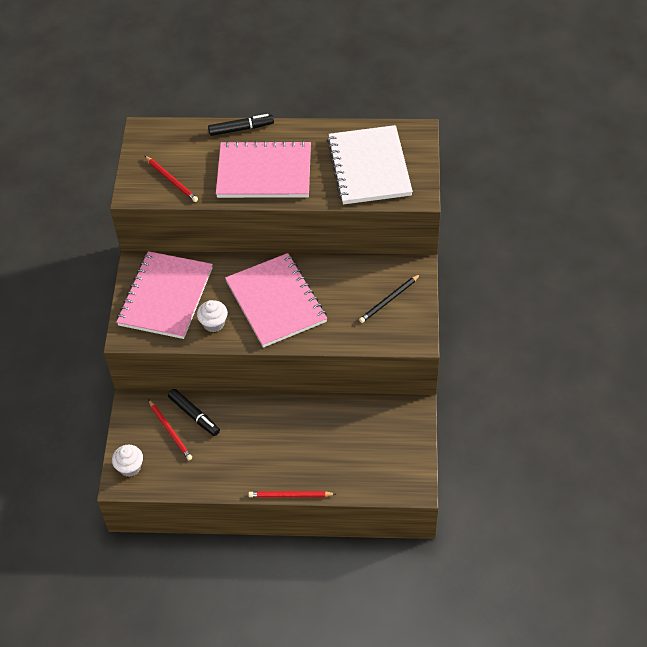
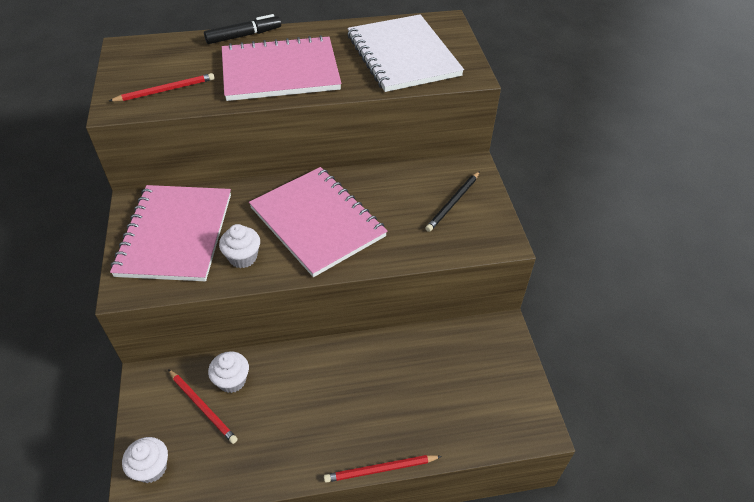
camera: 15 degrees left, 5 degrees down
(171, 180) = (165, 90): red pencil -> red pencil turned 60 degrees counterclockwise
(194, 415) = (232, 380): black marker -> white cupcake

